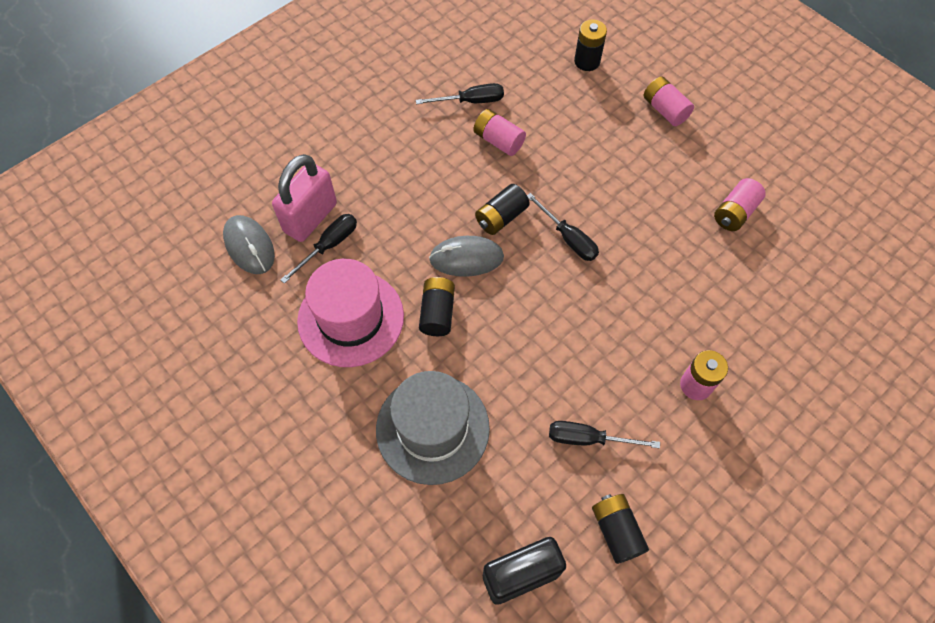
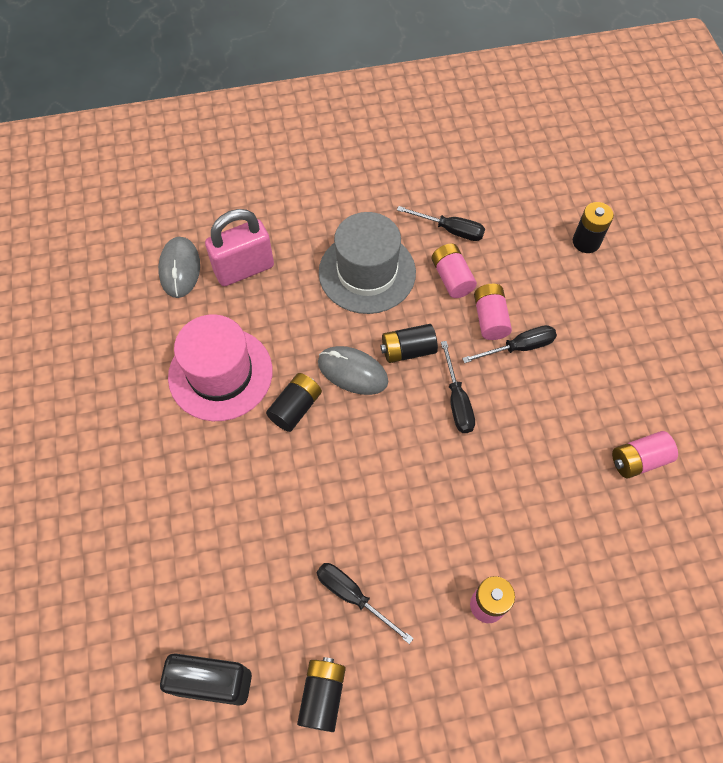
camera: 30 degrees right, 0 degrees up
(329, 246) = (243, 301): black screwdriver -> black screwdriver (519, 347)
(432, 428) = (225, 508): grey hat -> grey hat (367, 272)
(665, 110) = (634, 324): pink battery -> pink battery (490, 319)

